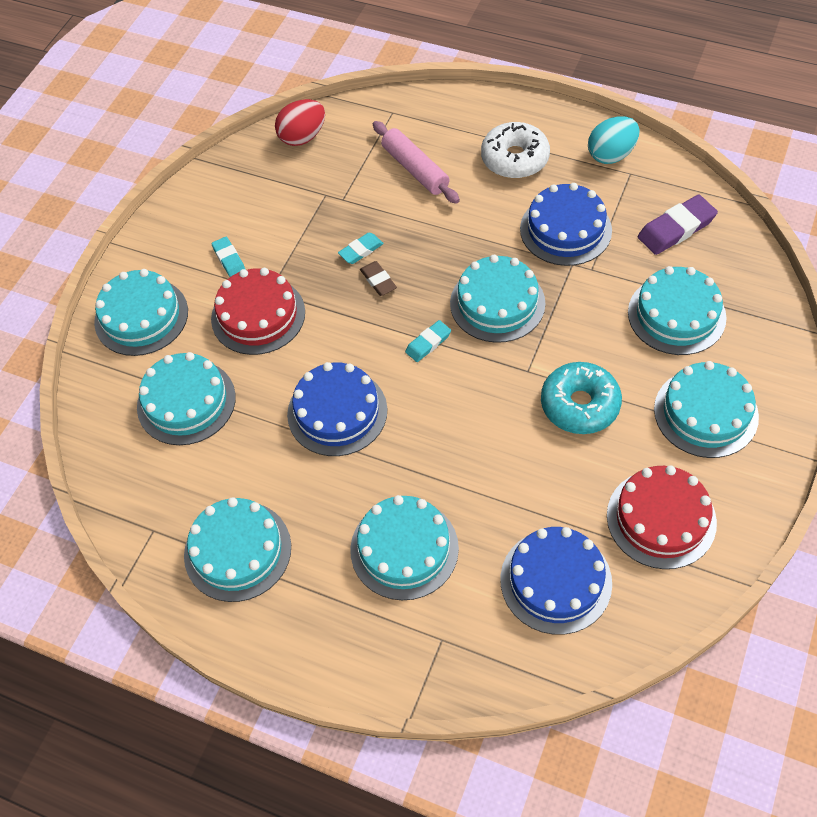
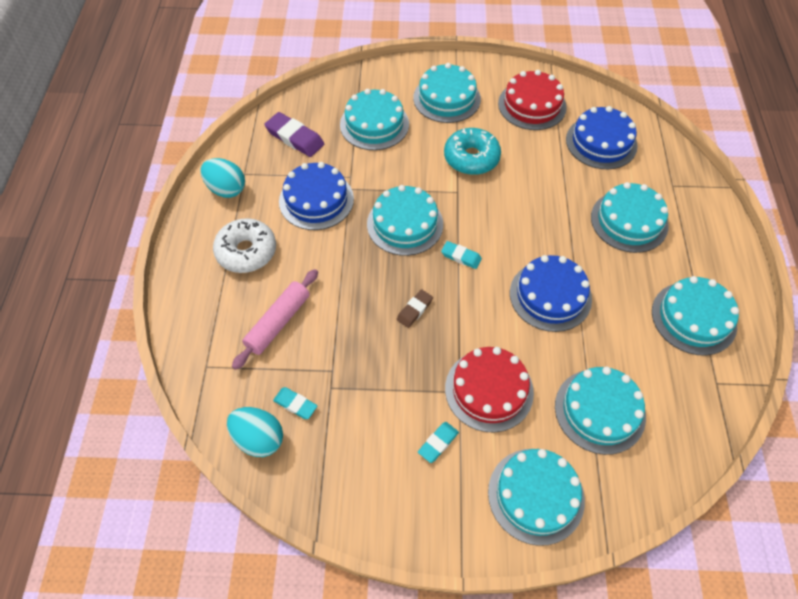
camera: 115 degrees left, 0 degrees up
(302, 137) = (258, 439): red egg -> turquoise egg
(361, 250) = (387, 334): turquoise eraser -> turquoise eraser (295, 404)

